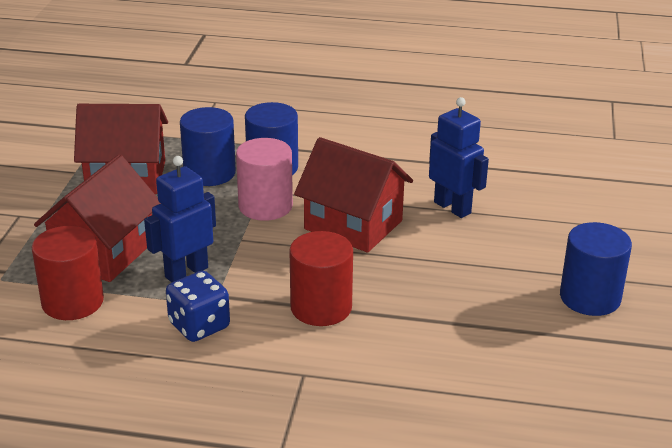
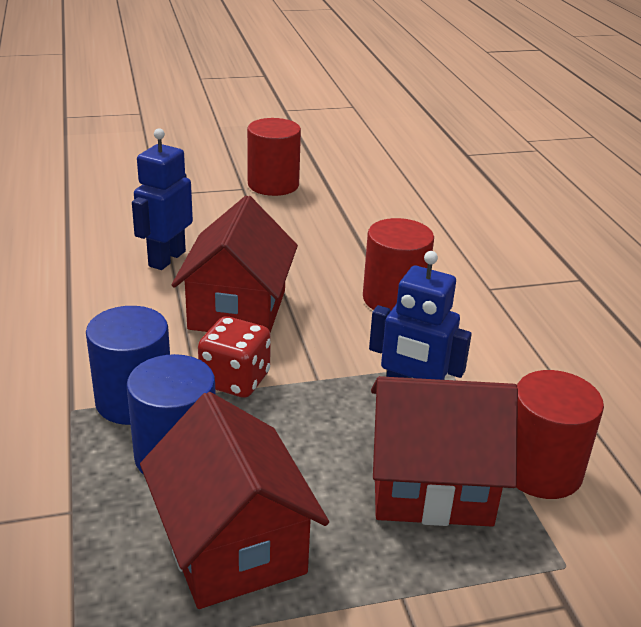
camera: 115 degrees left, 0 degrees up
(199, 326) = (487, 361): blue dice -> none
(265, 206) = (235, 380): pink cylinder -> red dice
(590, 297) = (273, 184): blue cylinder -> red cylinder

